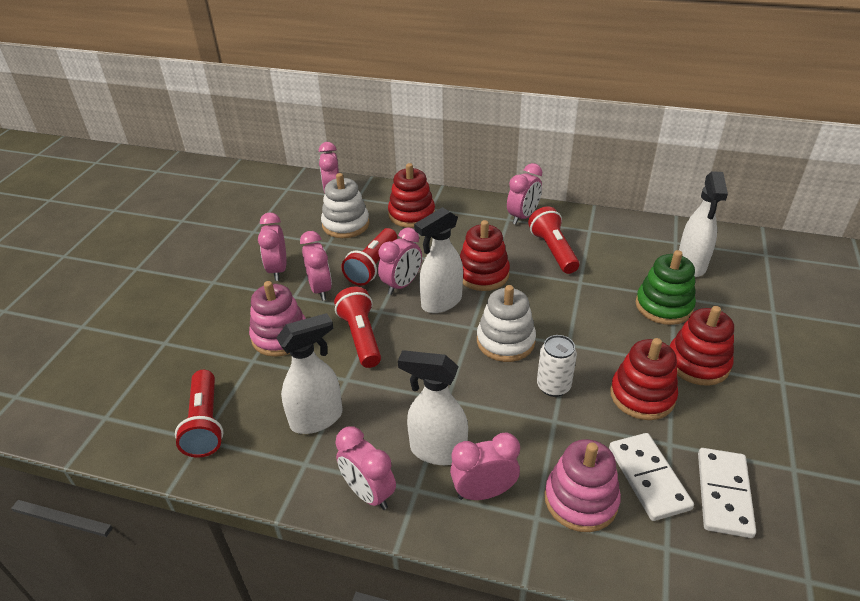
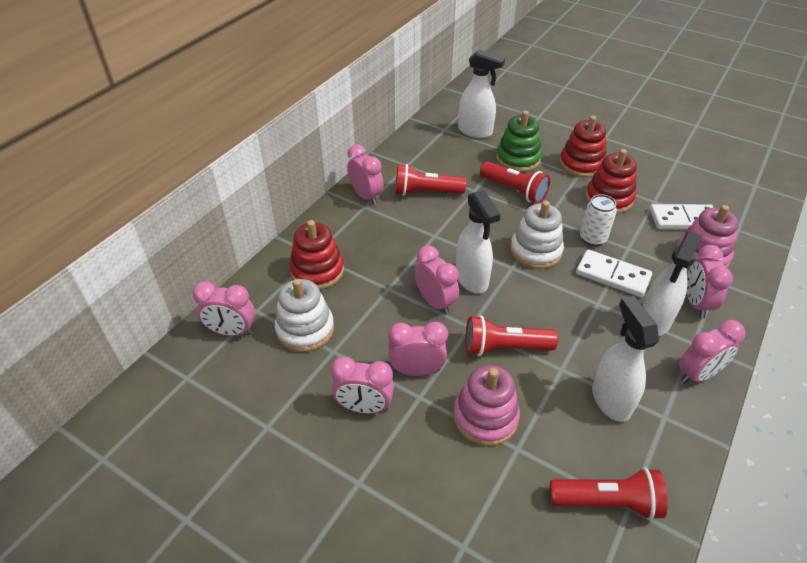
camera: 75 degrees left, 5 degrees up
(372, 266) = (395, 319): red flashlight -> red flashlight (514, 191)
(483, 274) = (441, 243): red stacking toy -> none
(723, 494) = (696, 193): white domino -> white domino (612, 276)

